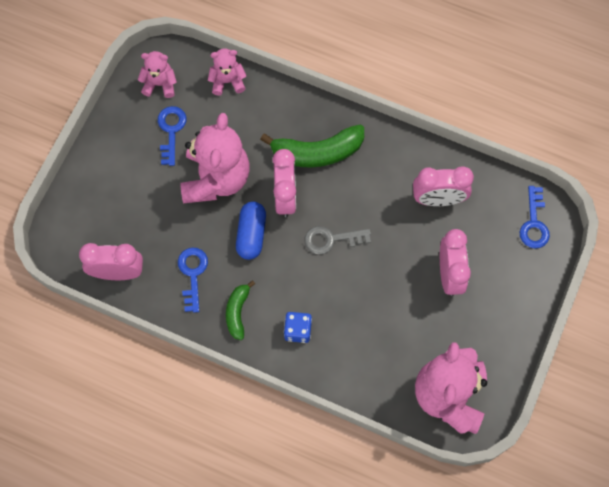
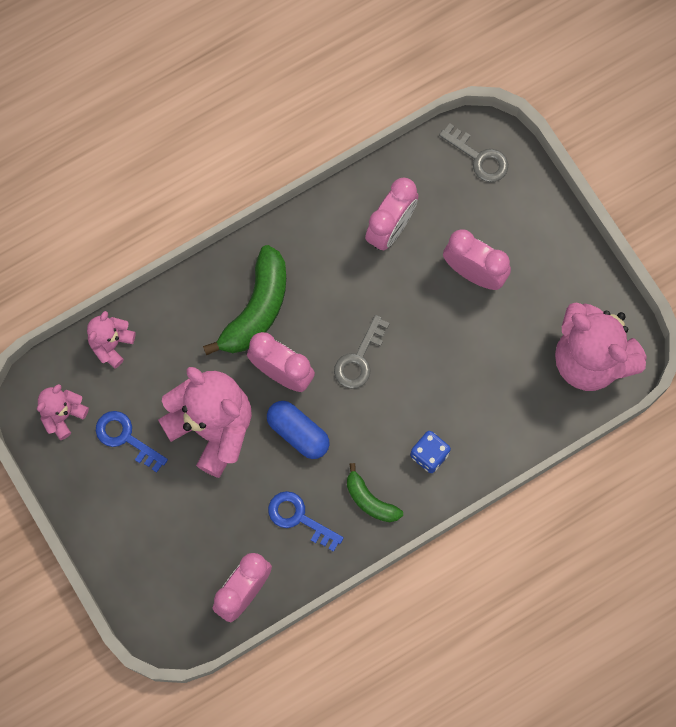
camera: 55 degrees left, 5 degrees up
(534, 223) = (479, 157): blue key -> grey key

